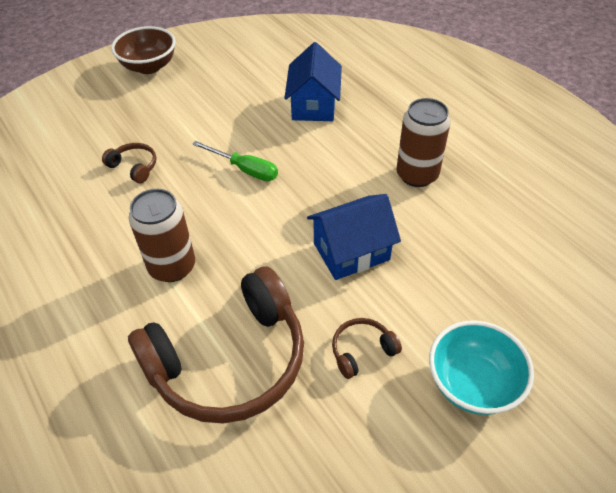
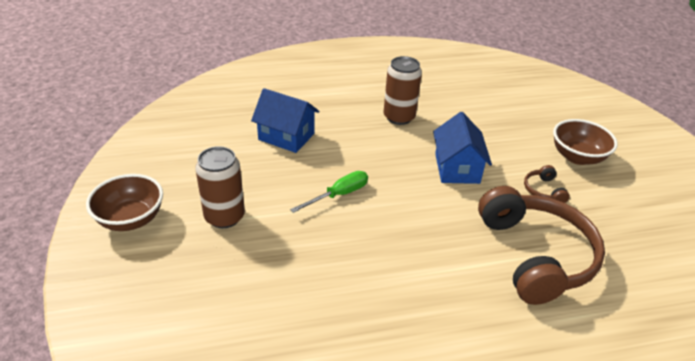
camera: 70 degrees left, 10 degrees down
(134, 167) = (287, 264): brown headphones -> none
(172, 266) = (430, 265): brown can -> brown can (224, 217)
(472, 383) = (577, 157): turquoise bowl -> brown bowl

